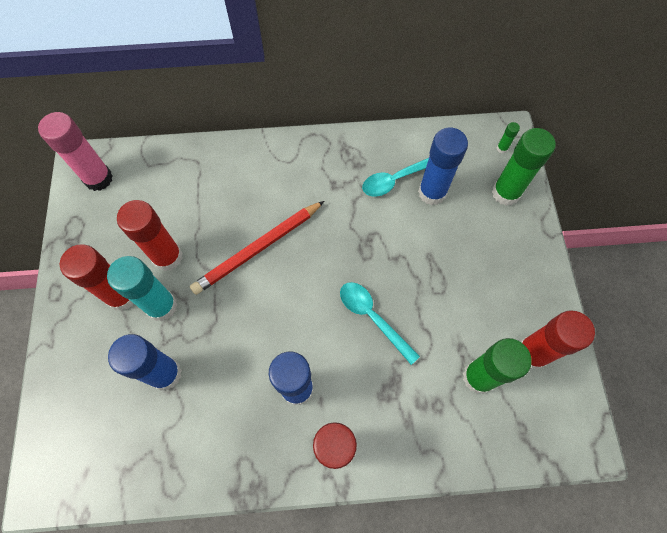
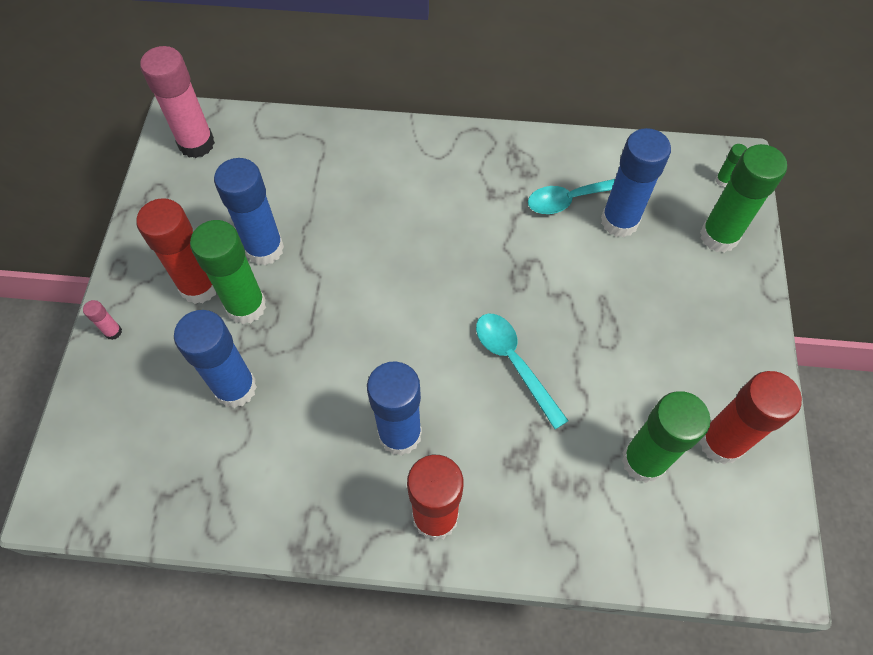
camera: 10 degrees right, 5 degrees down
(61, 345) = (113, 332): none -> pink glue stick
(162, 306) = (246, 306): turquoise glue stick -> green glue stick
(168, 257) = (264, 249): red glue stick -> blue glue stick
(258, 249) = (380, 256): red pencil -> none

